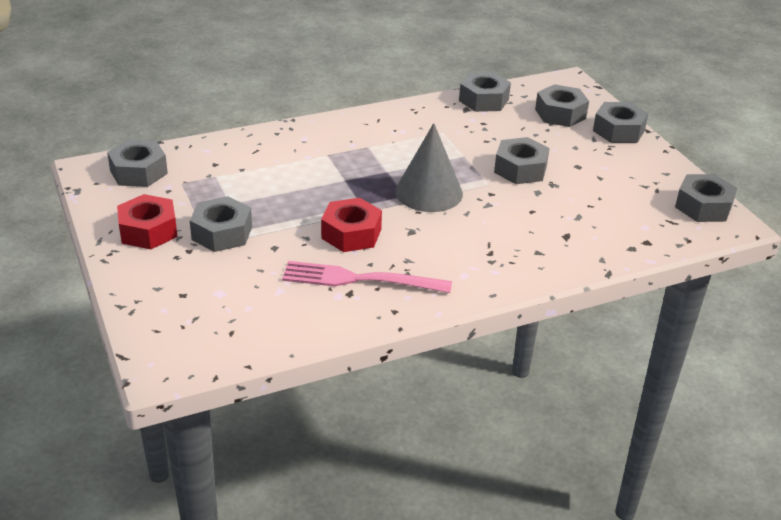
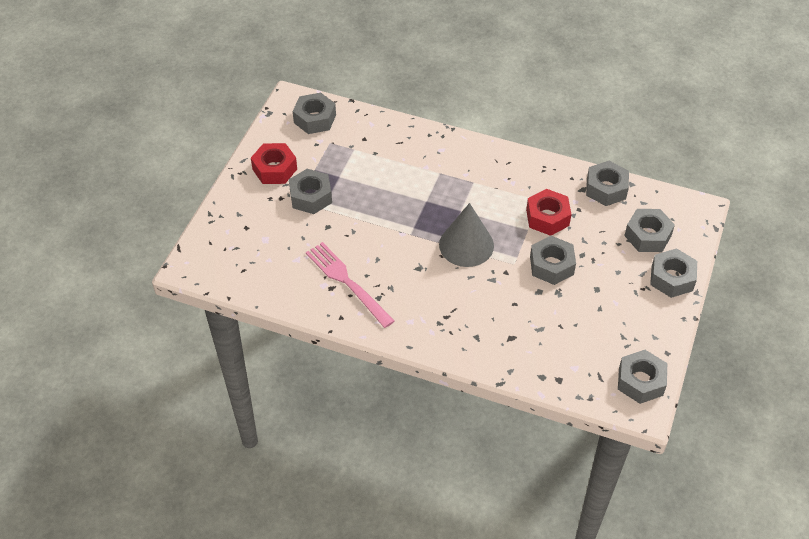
camera: 45 degrees right, 15 degrees up
(351, 234) = (381, 246): red nut -> red nut (547, 217)

